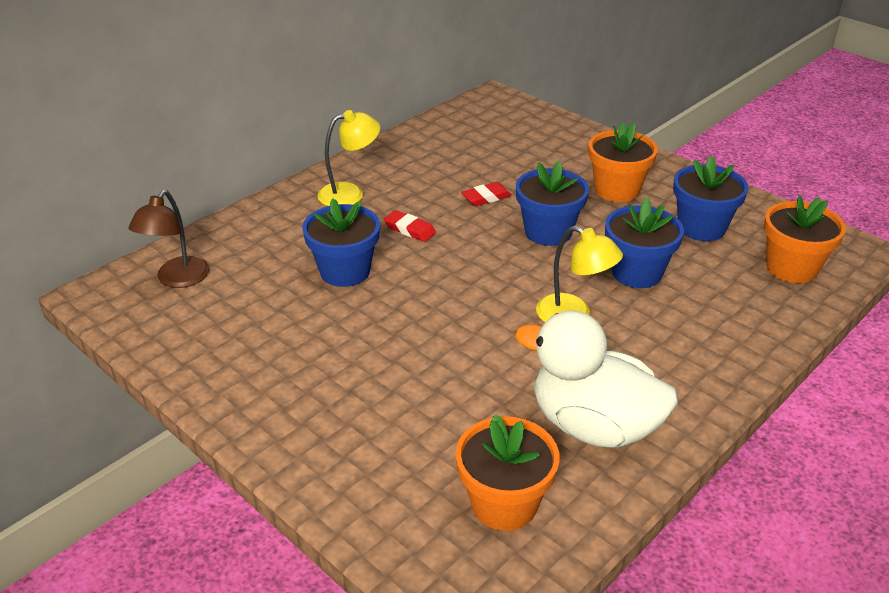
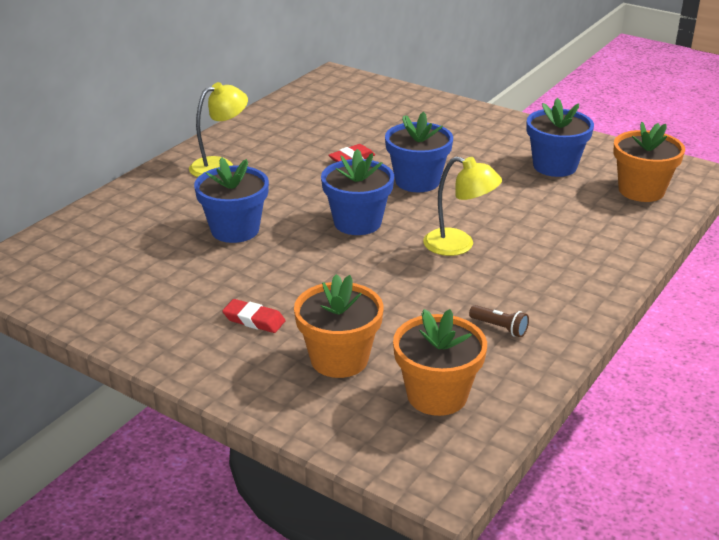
camera: 10 degrees left, 5 degrees down
(177, 279) = (71, 251): brown lamp -> none
(409, 229) = (287, 190): red eraser -> red eraser (254, 320)
(593, 426) = (499, 328): white duck -> brown flashlight
(617, 190) = (471, 143): orange flower pot -> orange flower pot (339, 359)
(636, 273) = (506, 206): blue flower pot -> blue flower pot (357, 222)

